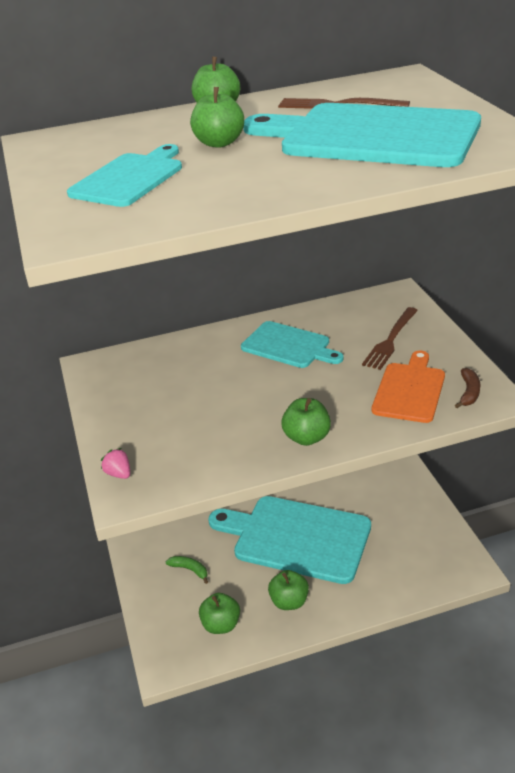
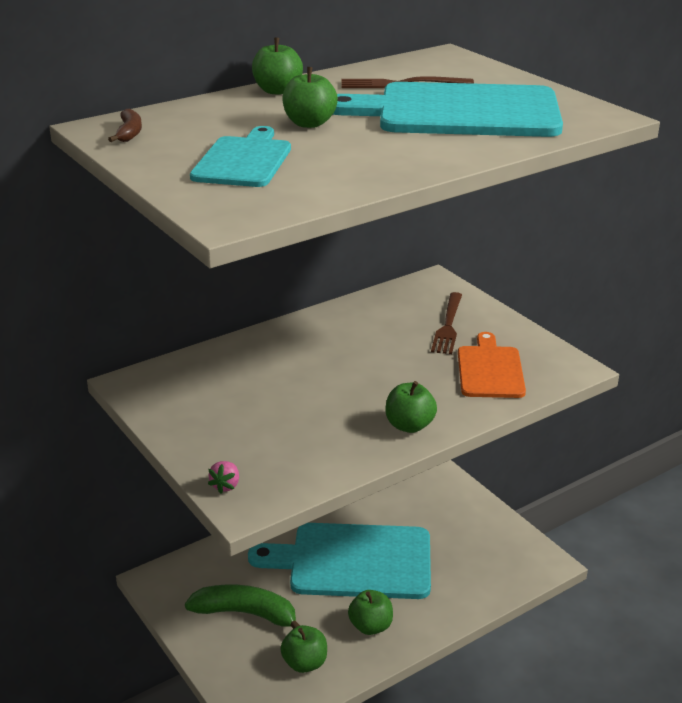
camera: 20 degrees left, 5 degrees down
(119, 474) = (226, 486): pink strawberry -> pink strawberry turned 105 degrees counterclockwise
(190, 570) = (246, 613): green banana -> green banana, size x2.05
(289, 346) = (345, 341): turquoise cutting board -> none
(469, 392) = (548, 366): brown banana -> brown banana (129, 133)

